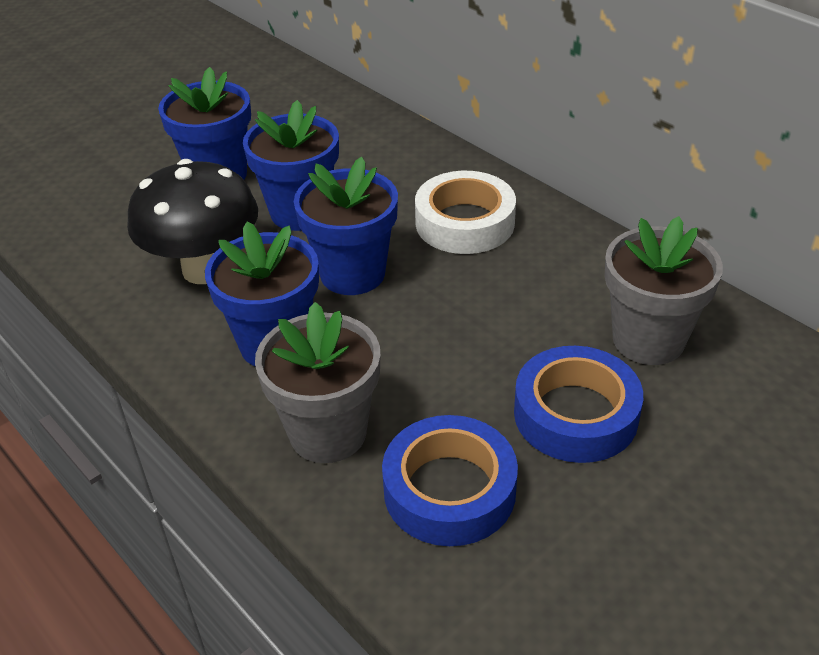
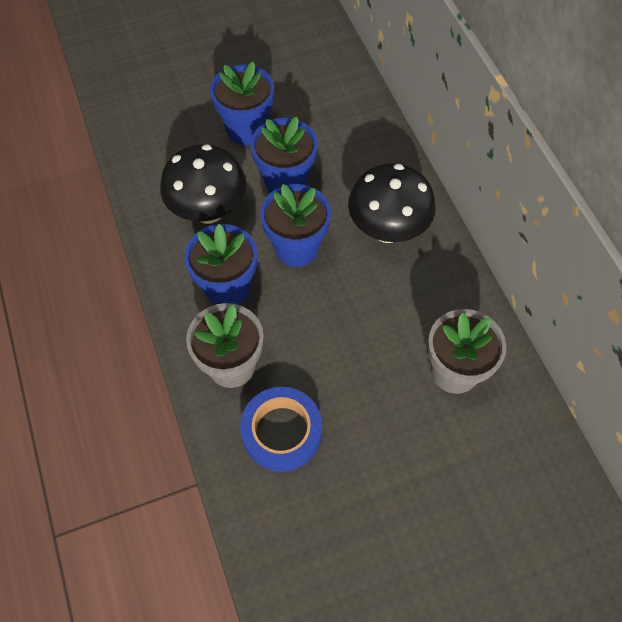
camera: 20 degrees right, 20 degrees up
(465, 223) = (387, 230): white tape -> black mushroom
(575, 414) = (379, 409): blue tape -> none

